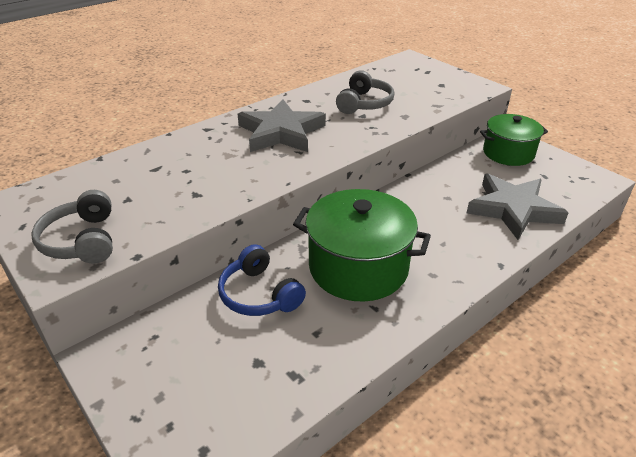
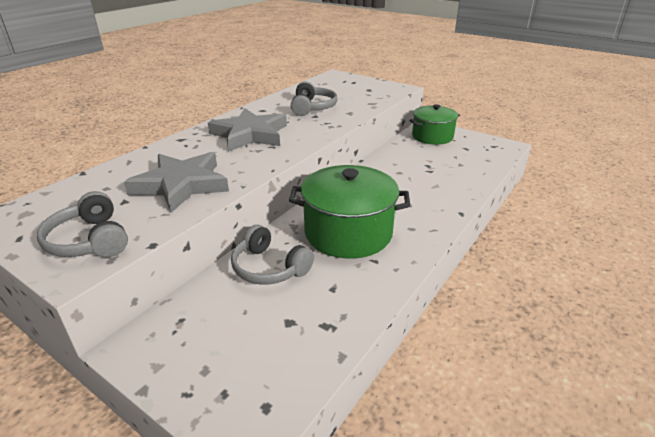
camera: 15 degrees left, 5 degrees down
(259, 294) = (269, 267): blue headphones -> grey headphones
(513, 209) = (453, 174): grey star -> grey star (181, 185)

